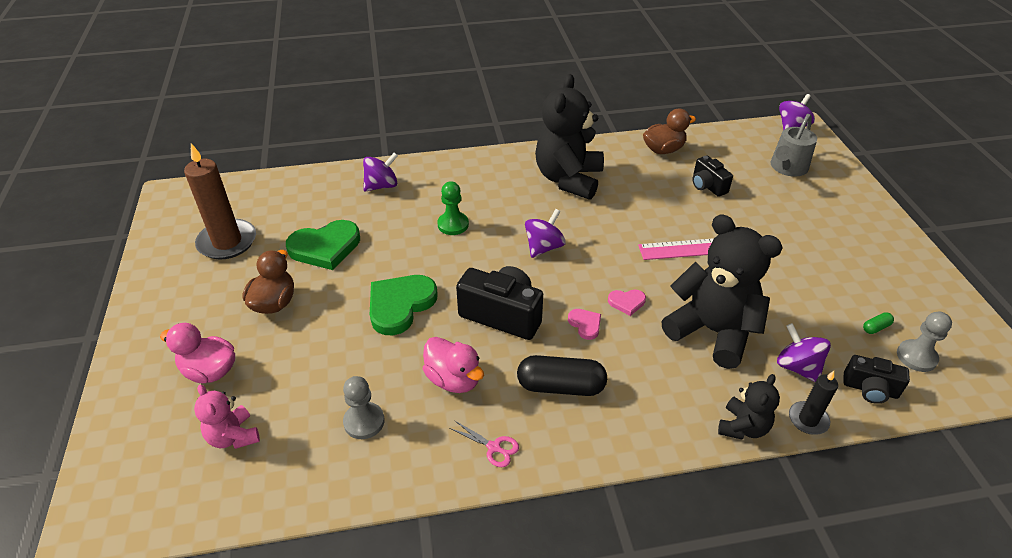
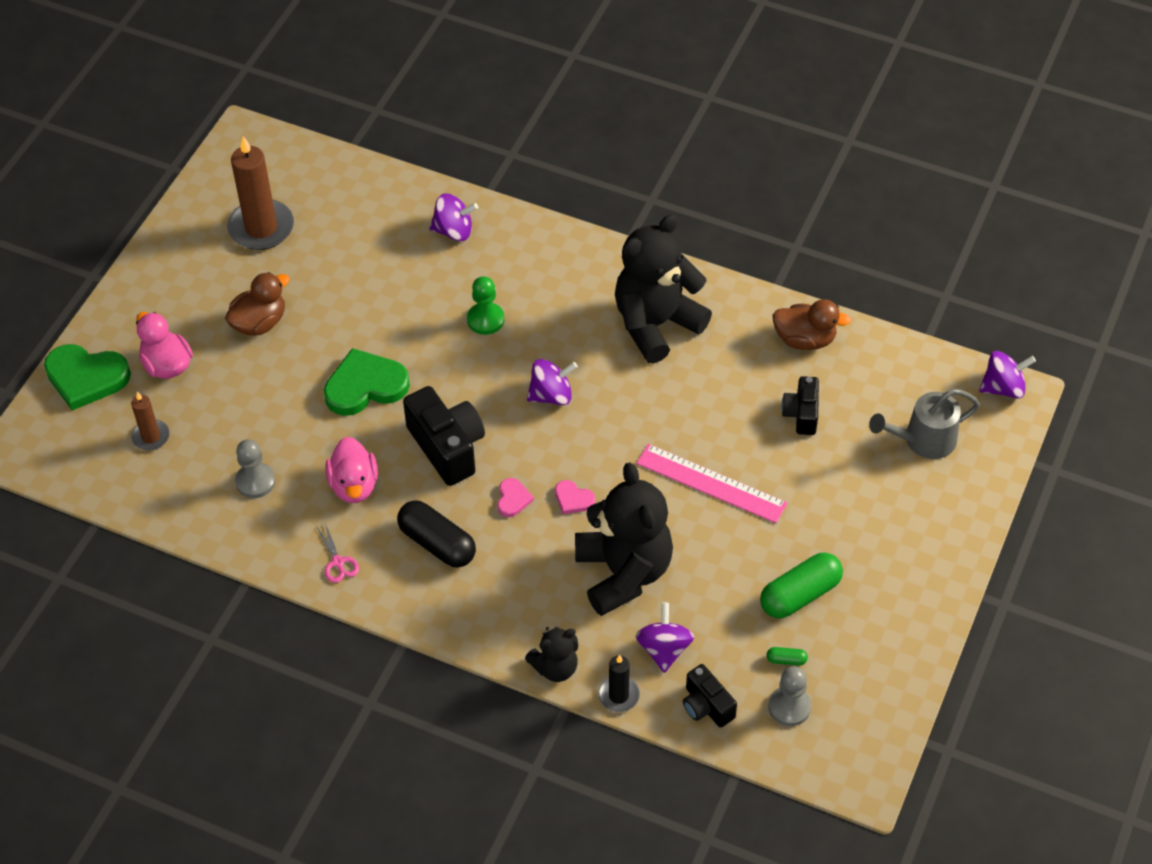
camera: 35 degrees right, 10 degrees up
(233, 436) = (151, 437): pink teddy bear -> brown candle
(325, 247) = (345, 282): green heart -> green heart (86, 378)
(832, 283) = (800, 595): none -> green capsule

